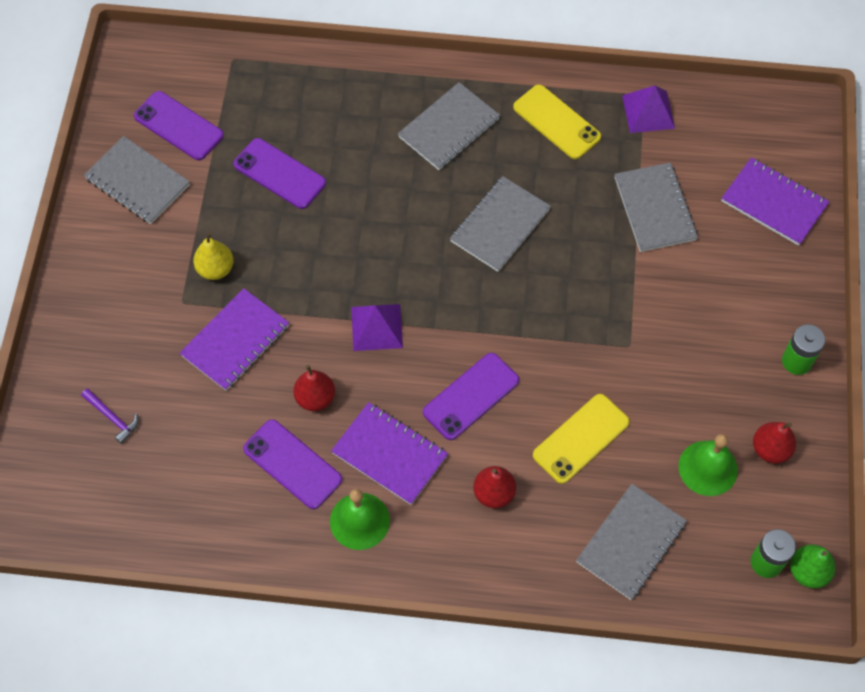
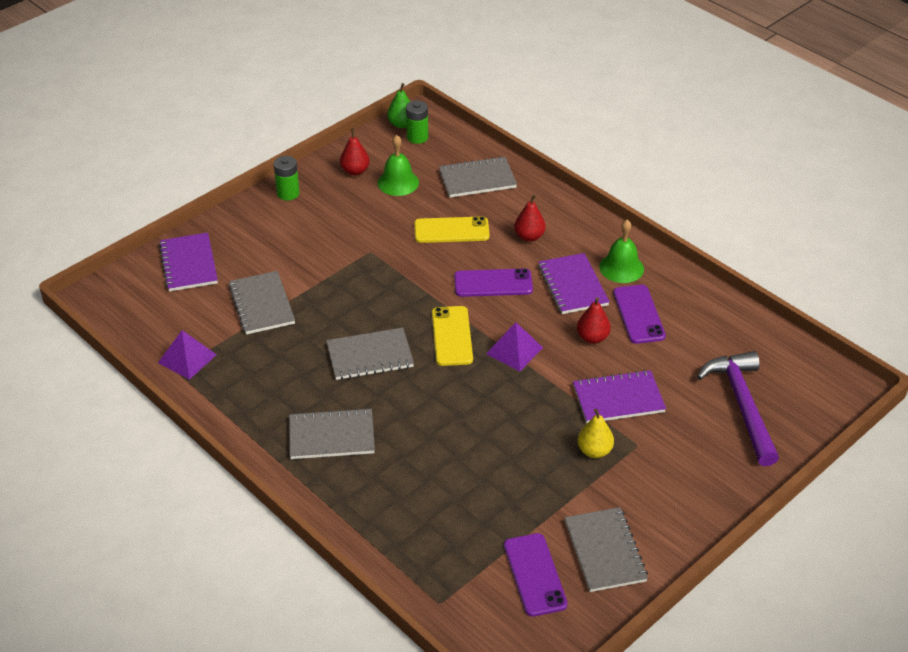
camera: 140 degrees left, 20 degrees down
(112, 417) = (742, 405): purple hammer -> purple hammer, size x2.41
(279, 174) = (488, 485): purple phone -> none
(556, 122) = (254, 391): yellow phone -> yellow phone (452, 336)
(655, 209) = (262, 304): grey notebook -> grey notebook turned 45 degrees counterclockwise

